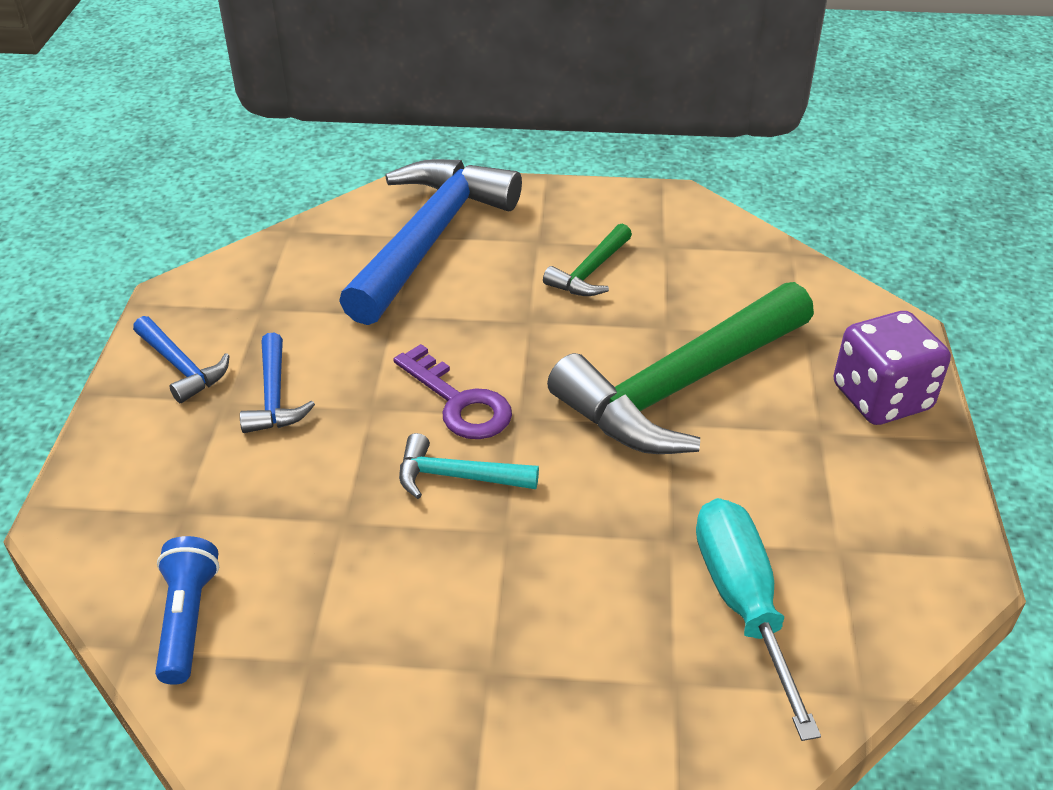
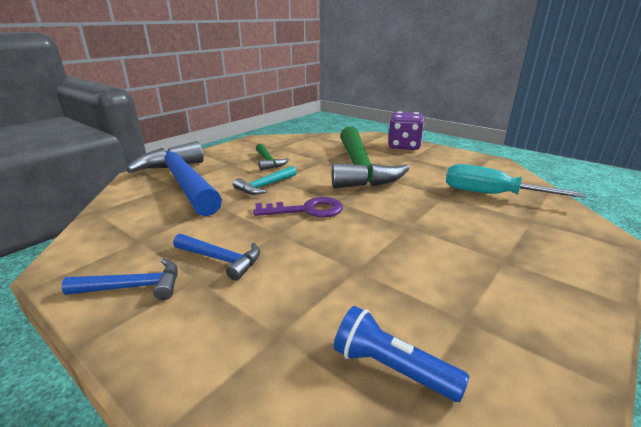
camera: 55 degrees left, 15 degrees down
(456, 477) = (358, 226): turquoise hammer -> turquoise hammer (265, 186)

